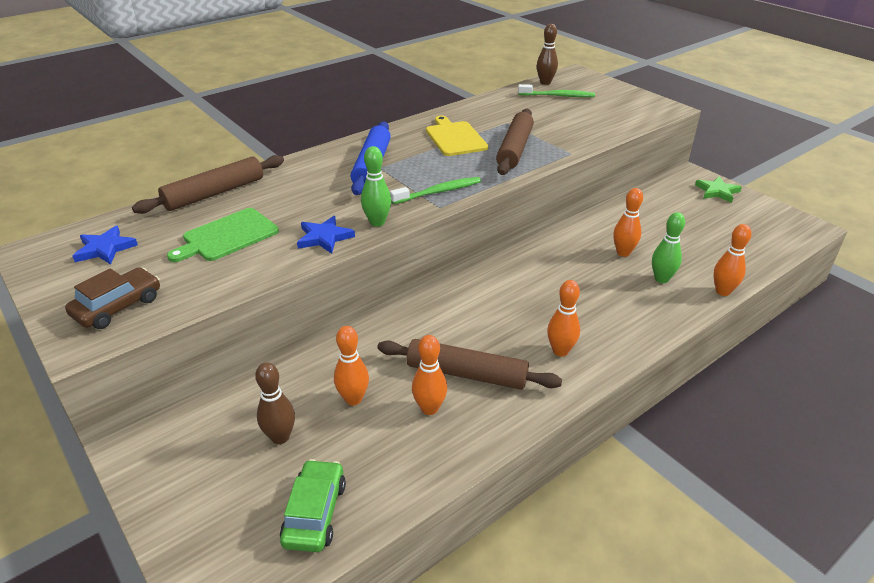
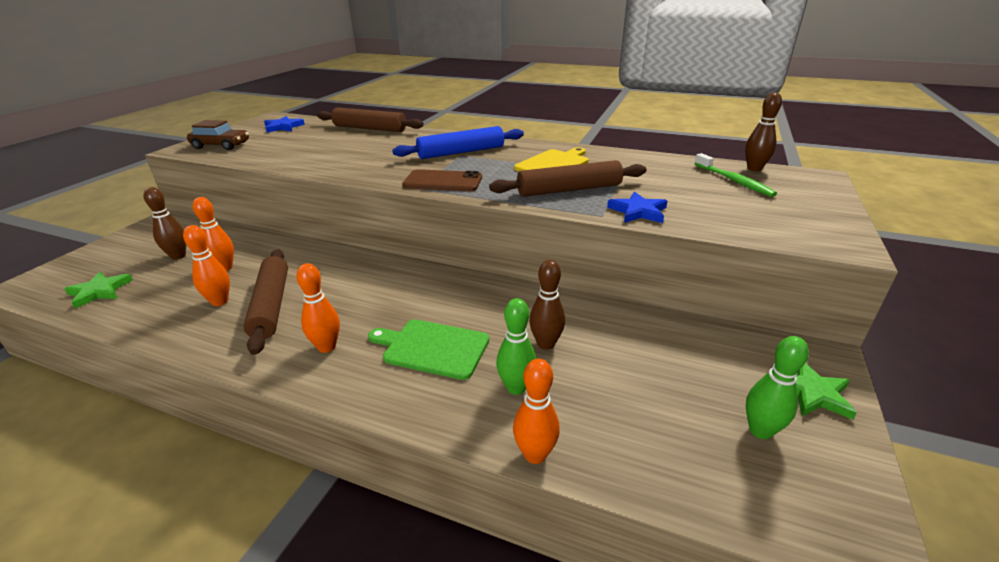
camera: 60 degrees right, 5 degrees down
(227, 236) = (317, 145): green cutting board -> green cutting board (432, 348)
(315, 513) = (99, 291): green car -> green star
(324, 237) = (334, 166): blue star -> blue star (638, 211)
(377, 222) = (370, 175): green bowling pin -> green bowling pin (760, 430)
(438, 192) = (443, 181): green toothbrush -> brown phone
(623, 253) = (546, 344): orange bowling pin -> brown bowling pin

